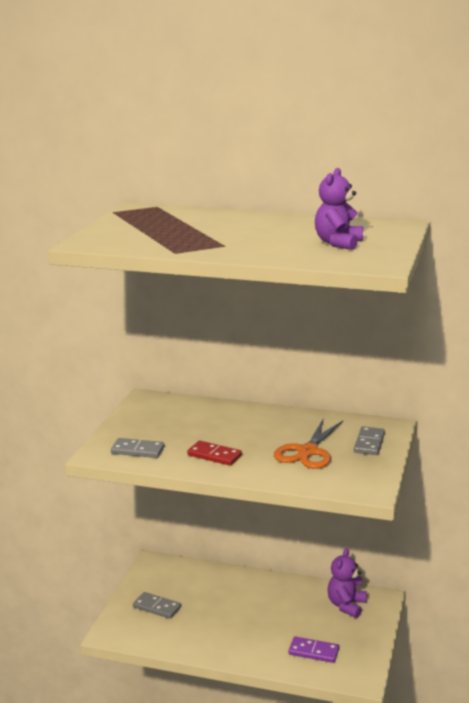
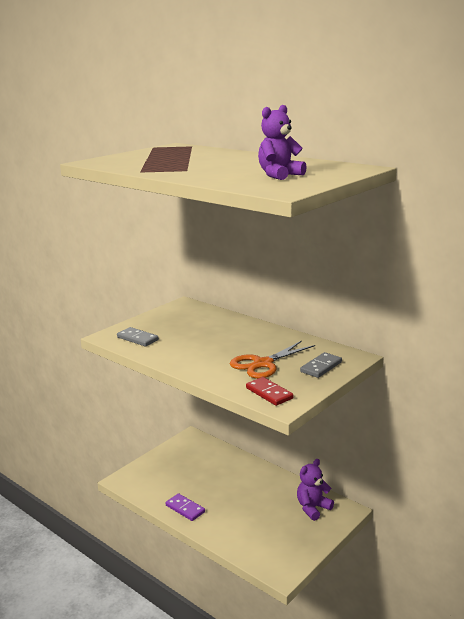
camera: 25 degrees right, 0 degrees up
(157, 607) = (168, 470): grey domino -> none
(214, 455) = (188, 353): red domino -> red domino (269, 393)
(313, 652) = (259, 538): purple domino -> purple domino (185, 509)

